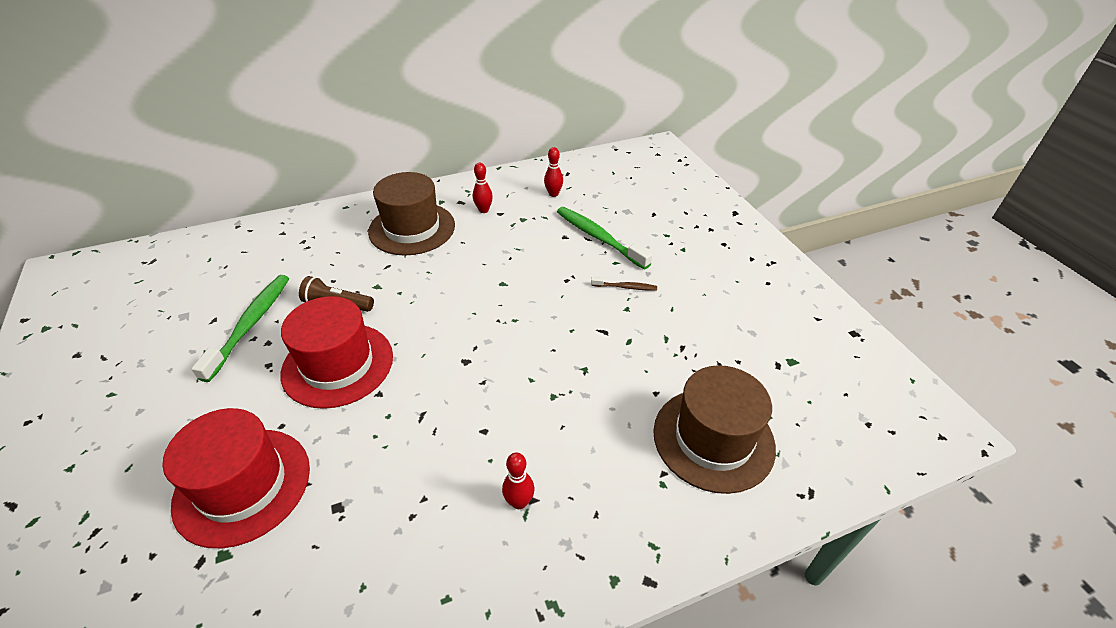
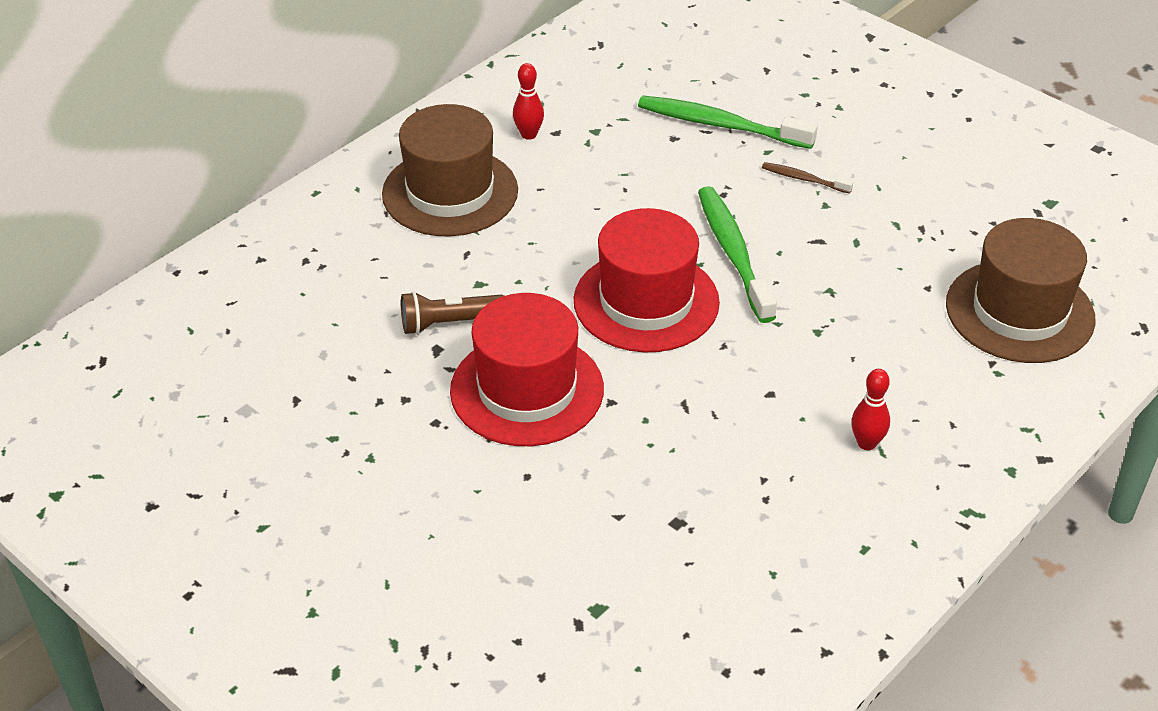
camera: 25 degrees left, 0 degrees up
(242, 485) = (548, 545): red hat -> red hat (646, 301)
(250, 324) = (357, 387): green toothbrush -> green toothbrush (733, 253)
(553, 194) = (607, 81): red bowling pin -> none
(625, 287) = (804, 179): brown toothbrush -> brown toothbrush turned 135 degrees counterclockwise

